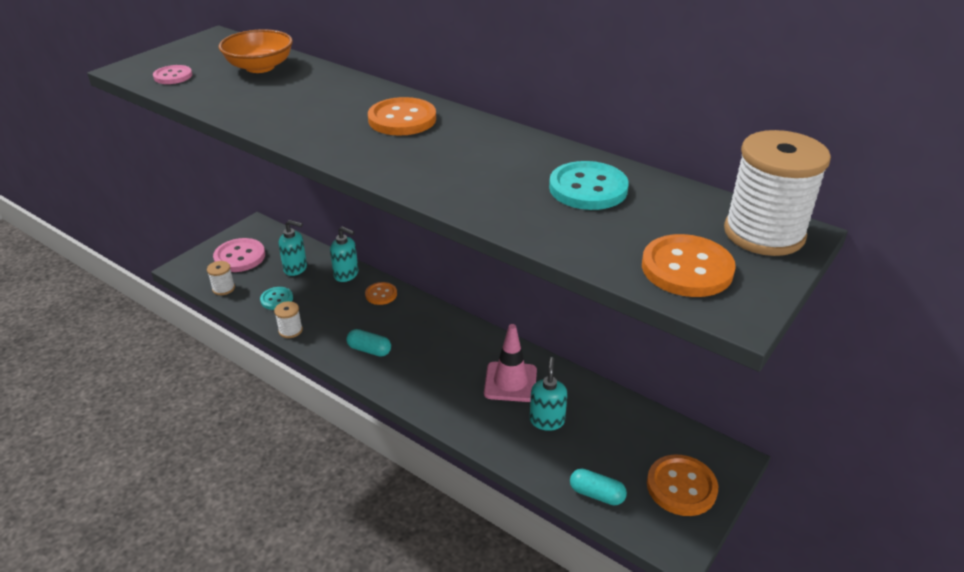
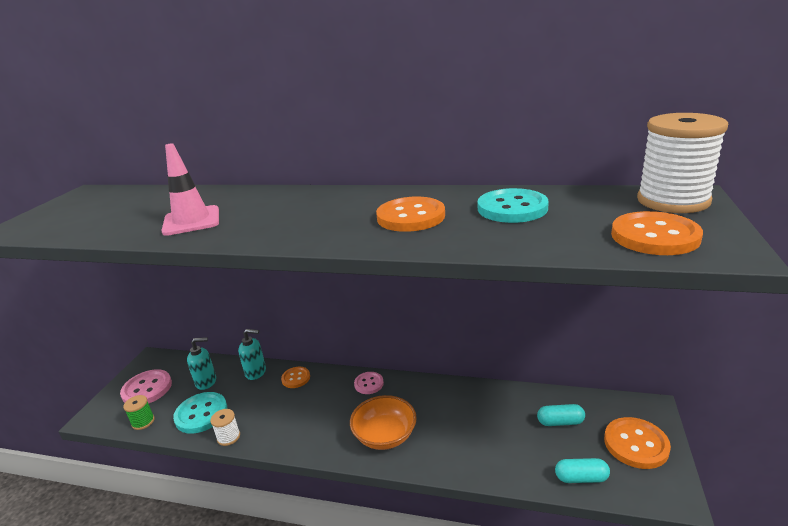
camera: 20 degrees left, 10 degrees down
(173, 76) = (59, 225): pink button -> pink button (369, 384)
(223, 288) = (143, 422): white spool -> green spool
(260, 67) = (146, 201): orange bowl -> orange bowl (385, 435)
(277, 299) = (201, 414): turquoise button -> turquoise button, size x1.67
(369, 350) = (312, 428): turquoise capsule -> turquoise capsule (560, 422)
(402, 119) = (310, 204): orange button -> orange button (411, 217)
(510, 382) = (448, 411): pink traffic cone -> pink traffic cone (191, 221)
(547, 420) = (498, 431): turquoise soap dispenser -> none

